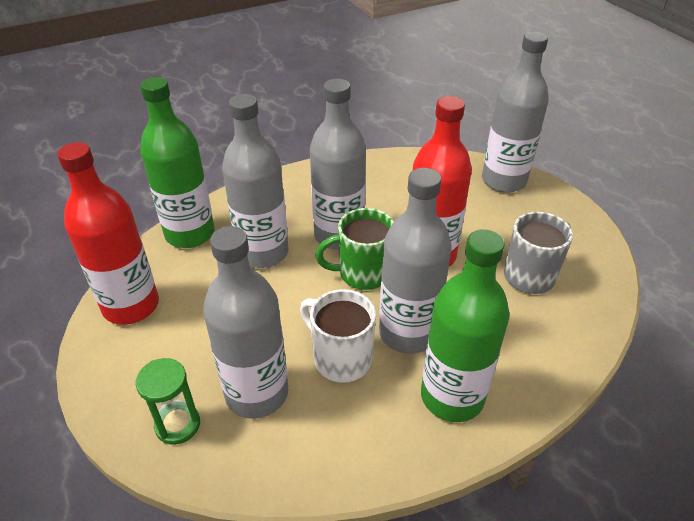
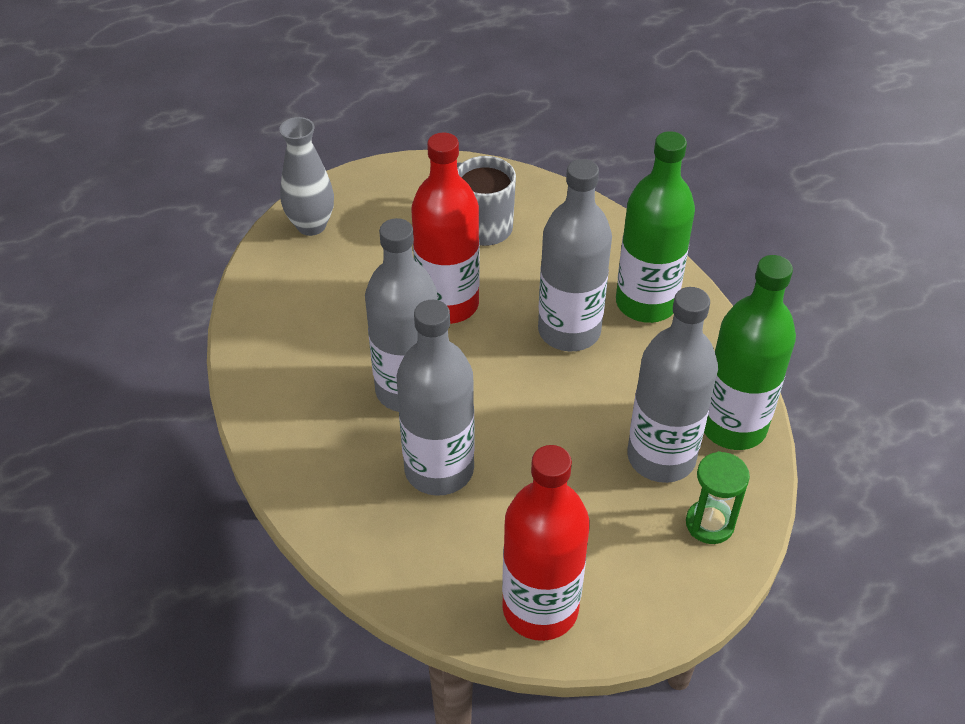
camera: 90 degrees left, 5 degrees up
(190, 234) = (395, 562): green bottle -> green bottle (733, 426)
(340, 358) = (608, 387): white mug -> none
(362, 274) = (479, 367): green mug -> none
(503, 181) = (311, 225): grey bottle -> grey vase

